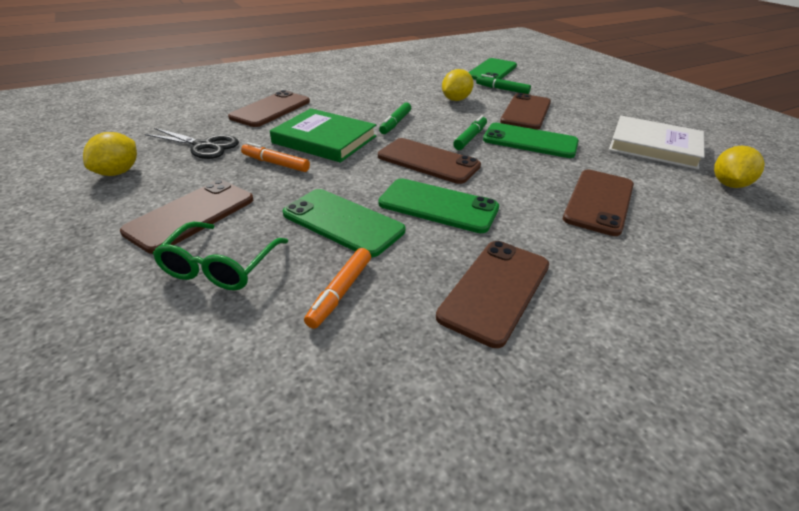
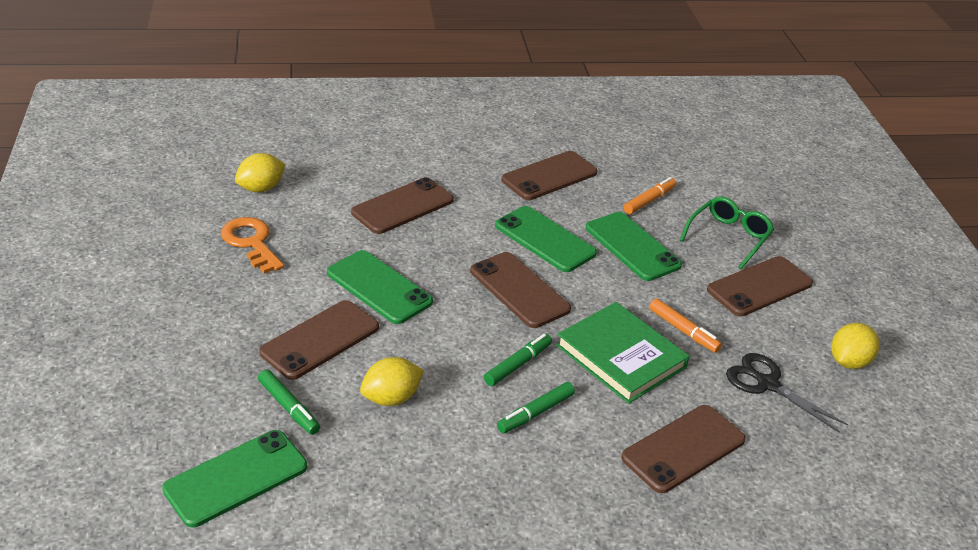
camera: 160 degrees left, 0 degrees up
(470, 138) = (443, 311): green marker -> green marker (535, 413)
(654, 146) = (251, 242): white book -> orange key

